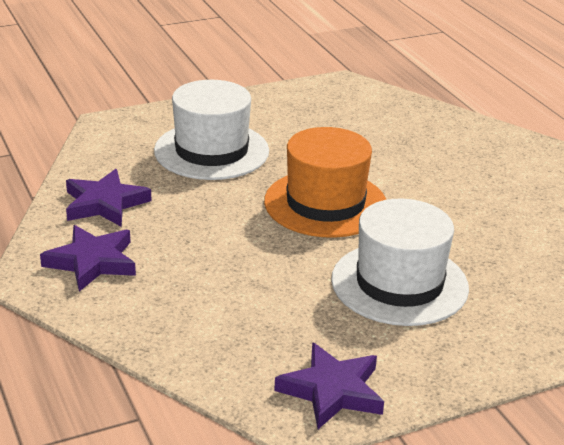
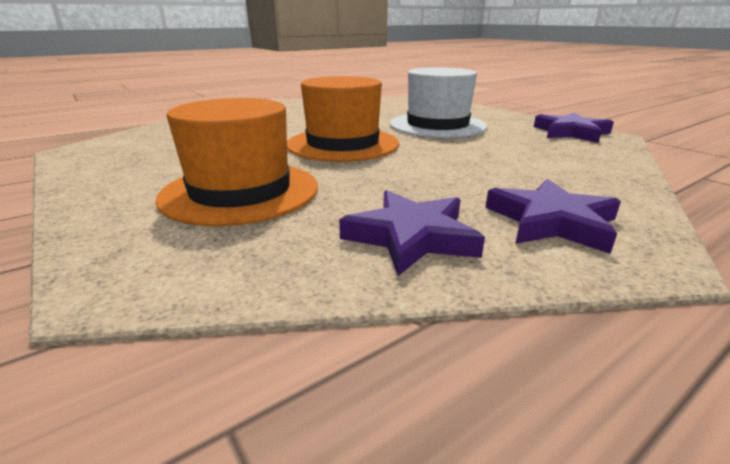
camera: 100 degrees left, 5 degrees down
(211, 151) = (240, 191): white hat -> orange hat

